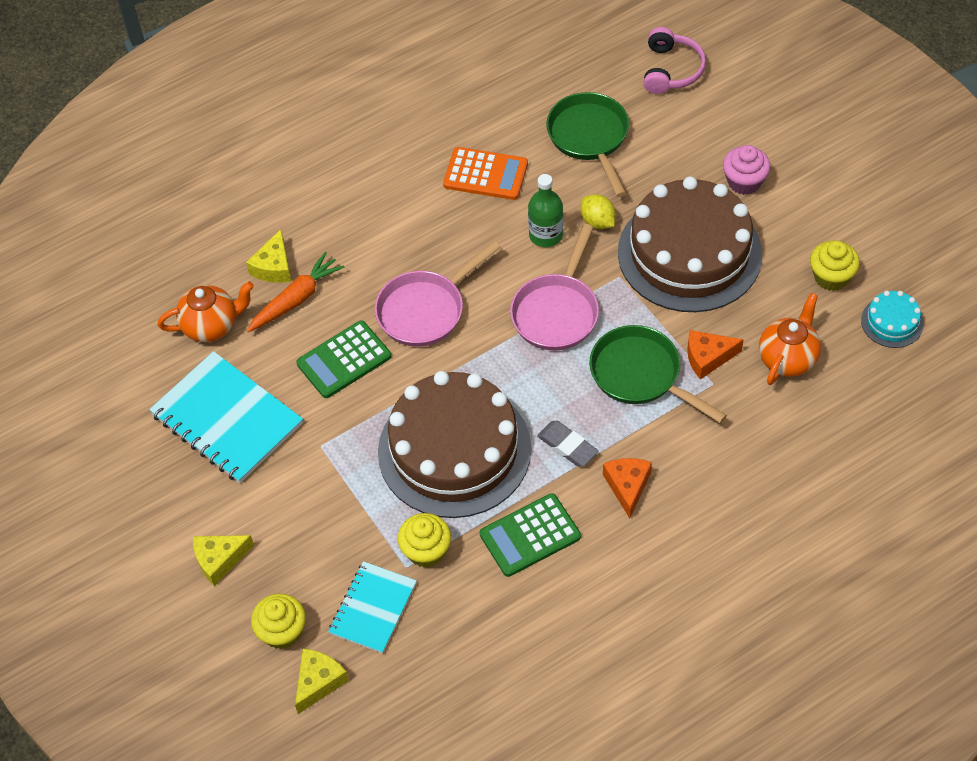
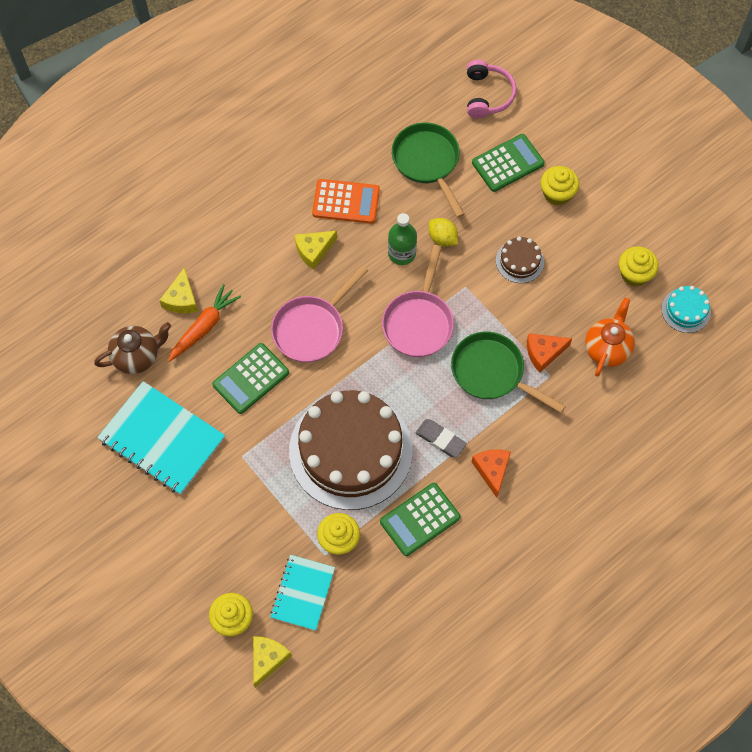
camera: 10 degrees left, 10 degrees up
(211, 326) = (137, 356): orange teapot -> brown teapot
(219, 560) = (173, 563): yellow cheese -> yellow cheese (314, 251)
(687, 145) = (508, 163): none -> green calculator
(689, 253) = (519, 261): brown cake -> brown cake, size x0.42
(744, 182) = (557, 194): pink cupcake -> yellow cupcake

